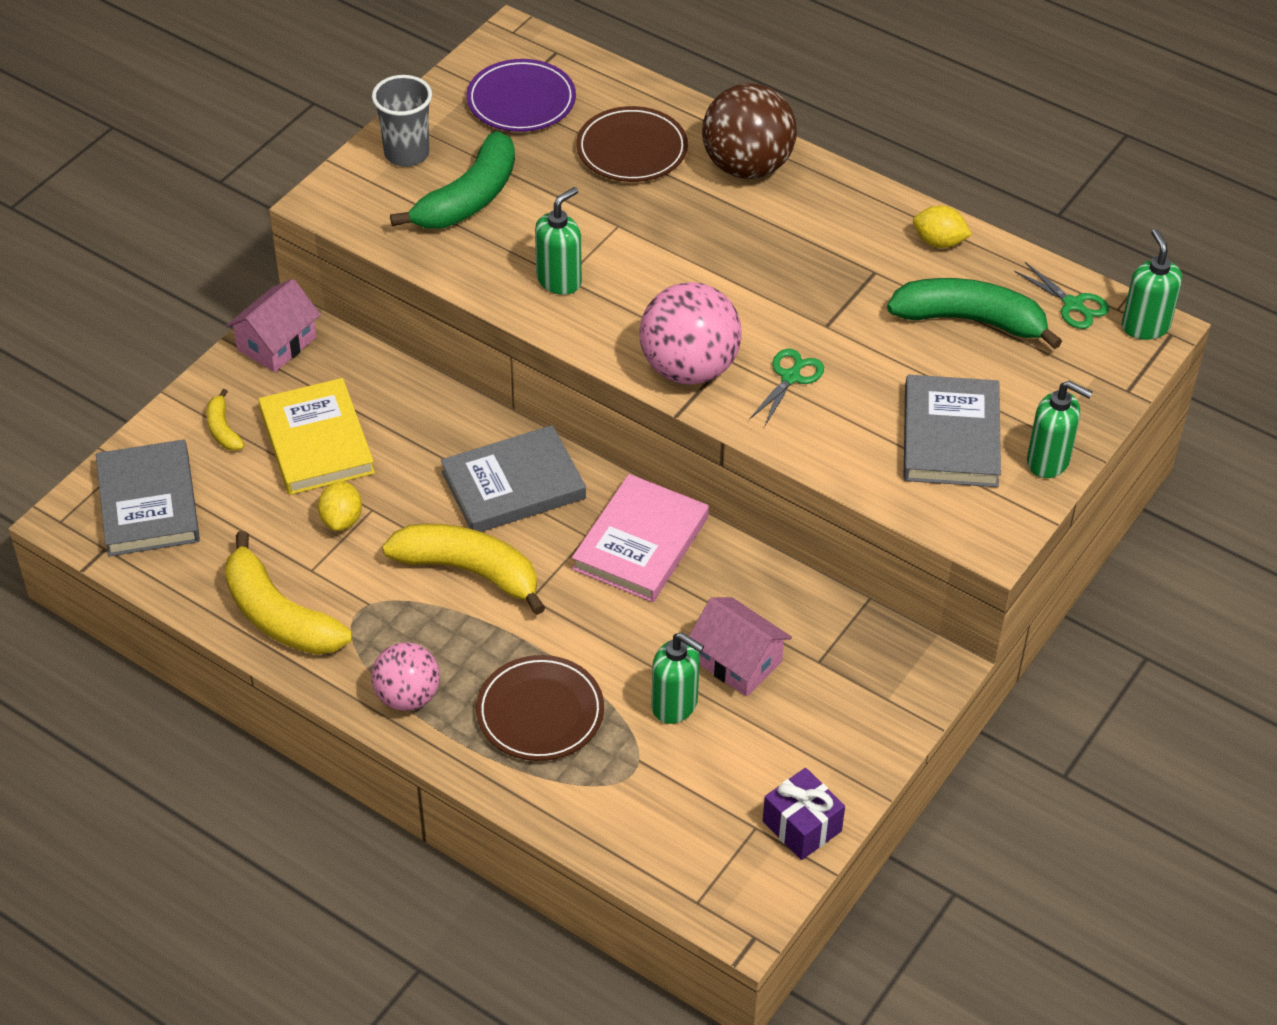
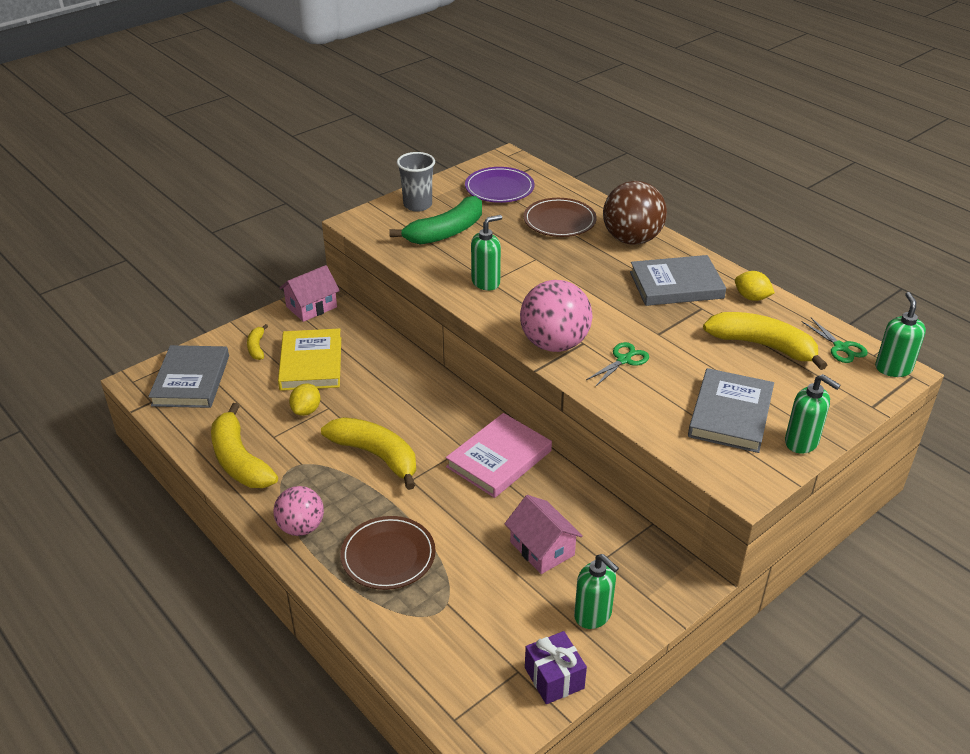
camera: 15 degrees right, 10 degrees down
(513, 485) = (426, 409): grey book -> grey book (676, 285)
(675, 705) = (486, 570): green soap dispenser -> green soap dispenser (593, 615)
(970, 320) = (763, 346): green banana -> yellow banana

